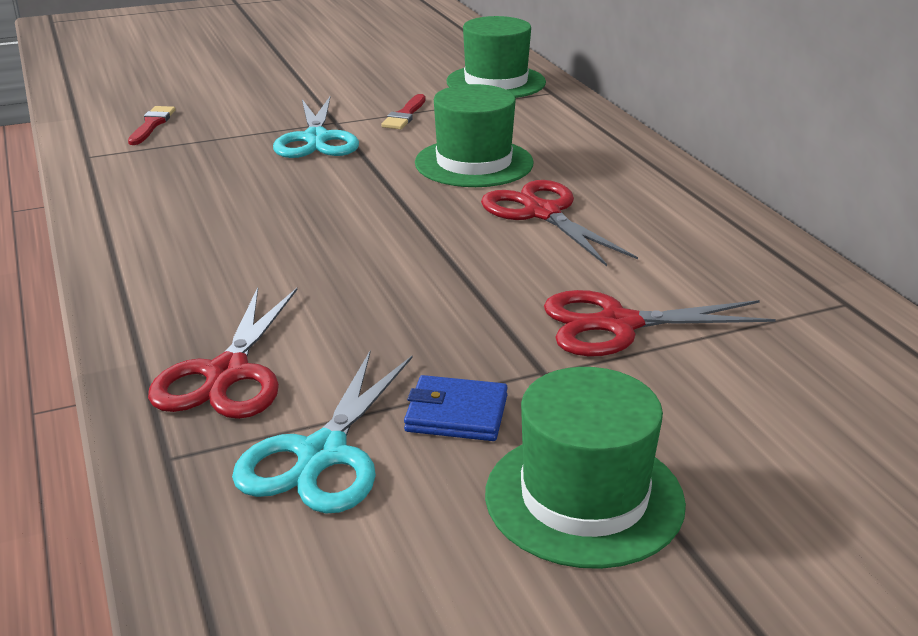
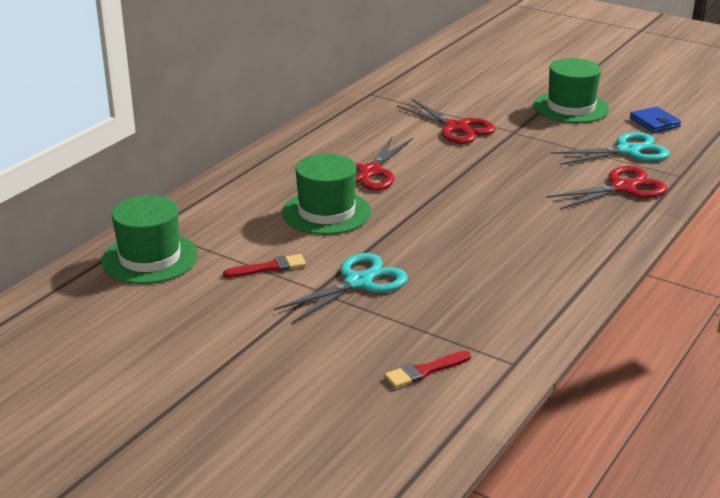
camera: 125 degrees left, 0 degrees up
(456, 414) = (566, 138): blue wallet -> blue wallet (654, 122)

